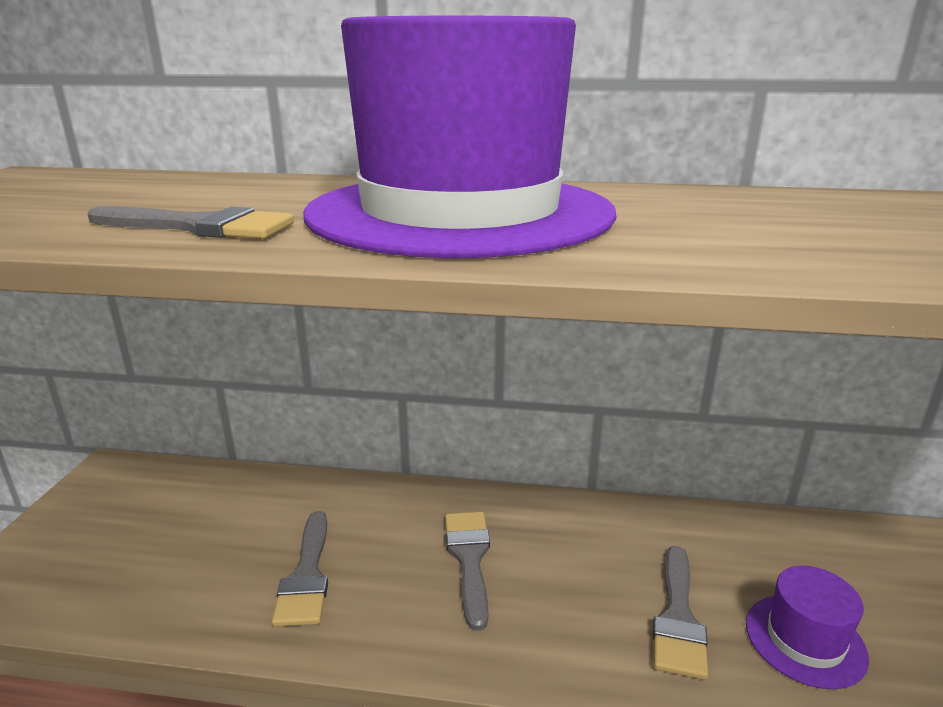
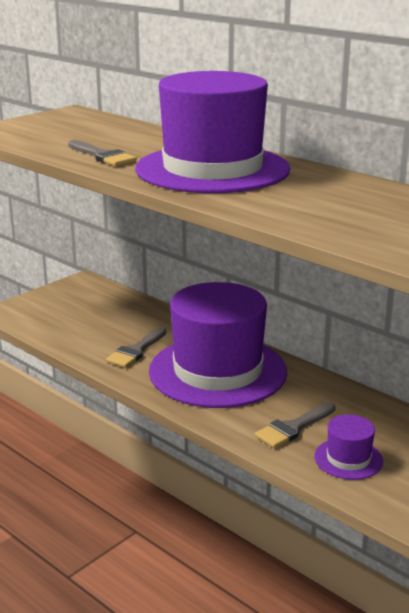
camera: 35 degrees right, 0 degrees up
(469, 558) = (218, 371): grey brush -> purple hat

